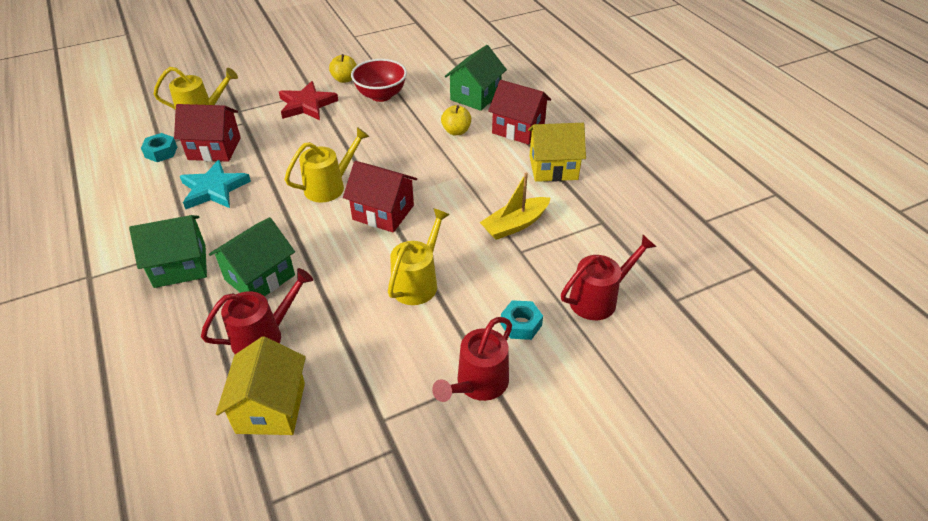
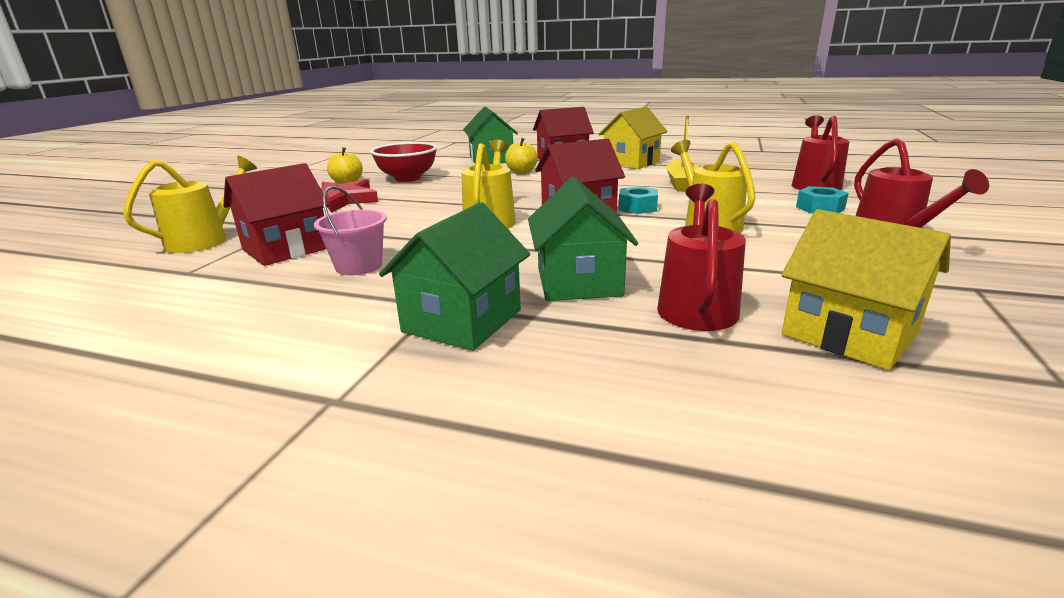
camera: 45 degrees left, 20 degrees down
(161, 152) = (202, 276): turquoise nut -> turquoise nut (637, 207)
(214, 189) = (359, 266): turquoise star -> pink bucket

